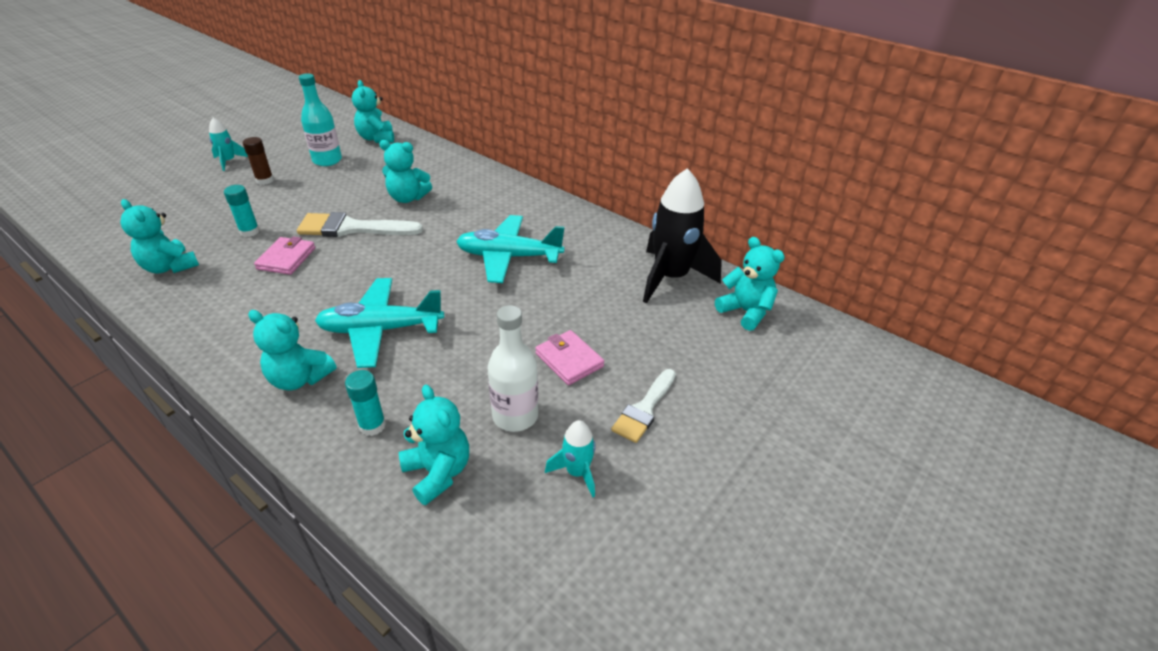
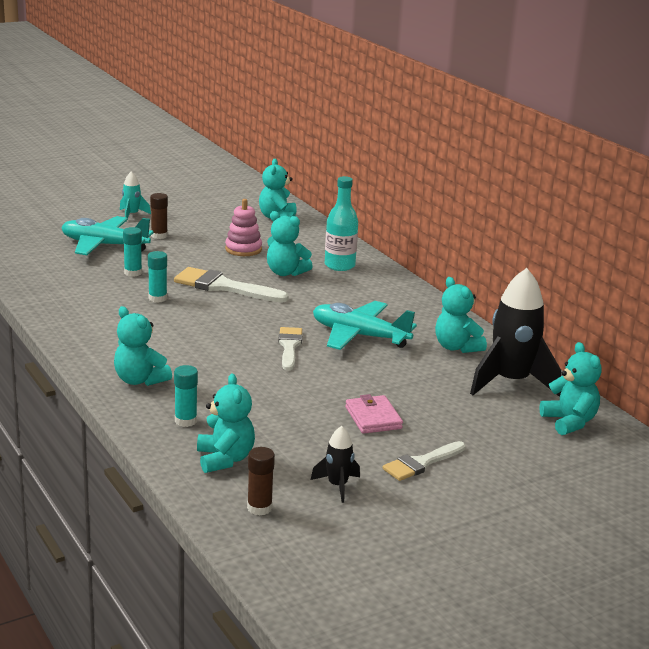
camera: 20 degrees right, 15 degrees down
(170, 267) = (60, 286): turquoise teddy bear -> turquoise teddy bear (456, 347)
(286, 258) = (157, 298): pink wallet -> turquoise glue stick
(327, 160) = (222, 229): turquoise bottle -> turquoise bottle (339, 265)
(356, 179) = (243, 249): none -> pink stacking toy
(381, 330) = (218, 363): turquoise plane -> turquoise plane (104, 245)
(447, 288) = (289, 347): none -> white brush
(507, 540) = (259, 508): none -> brown glue stick
(515, 416) = (305, 442): white bottle -> none
(577, 472) = (337, 486): turquoise rocket -> black rocket

